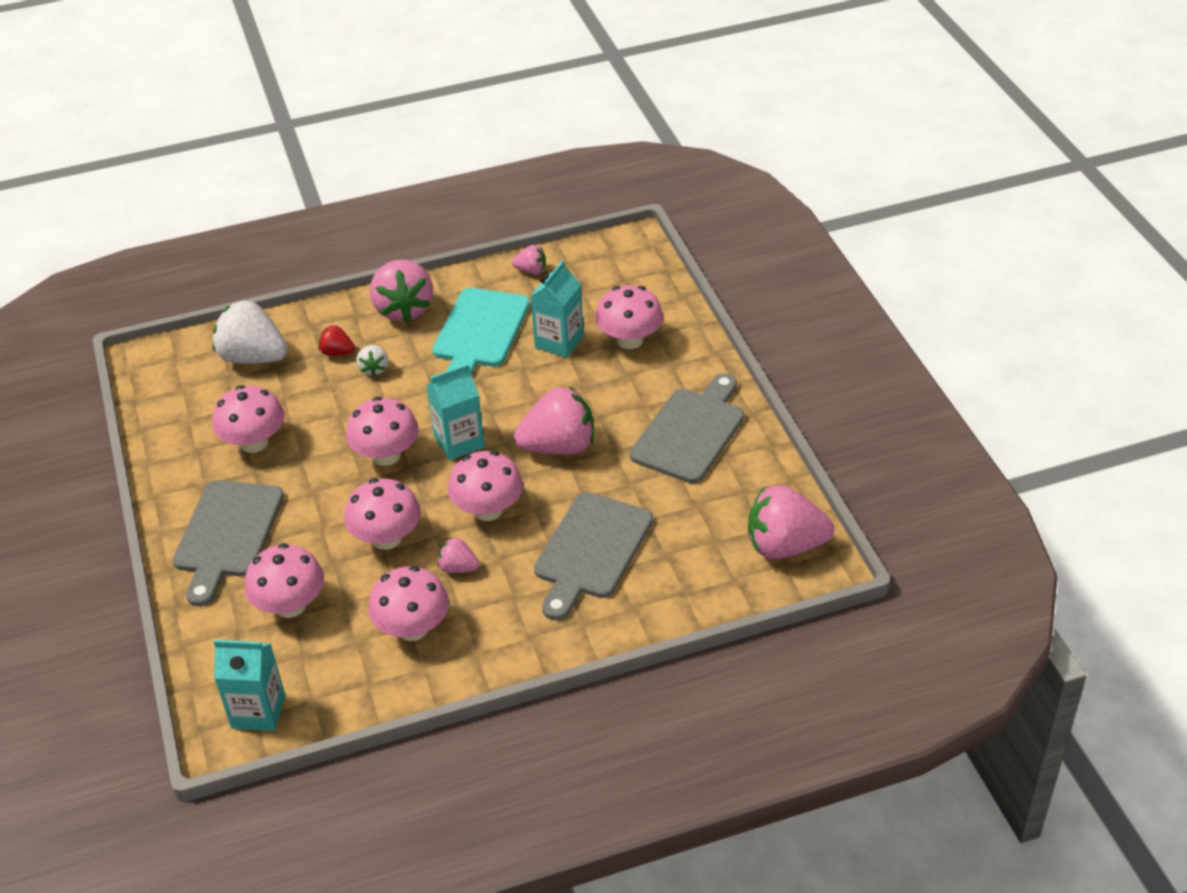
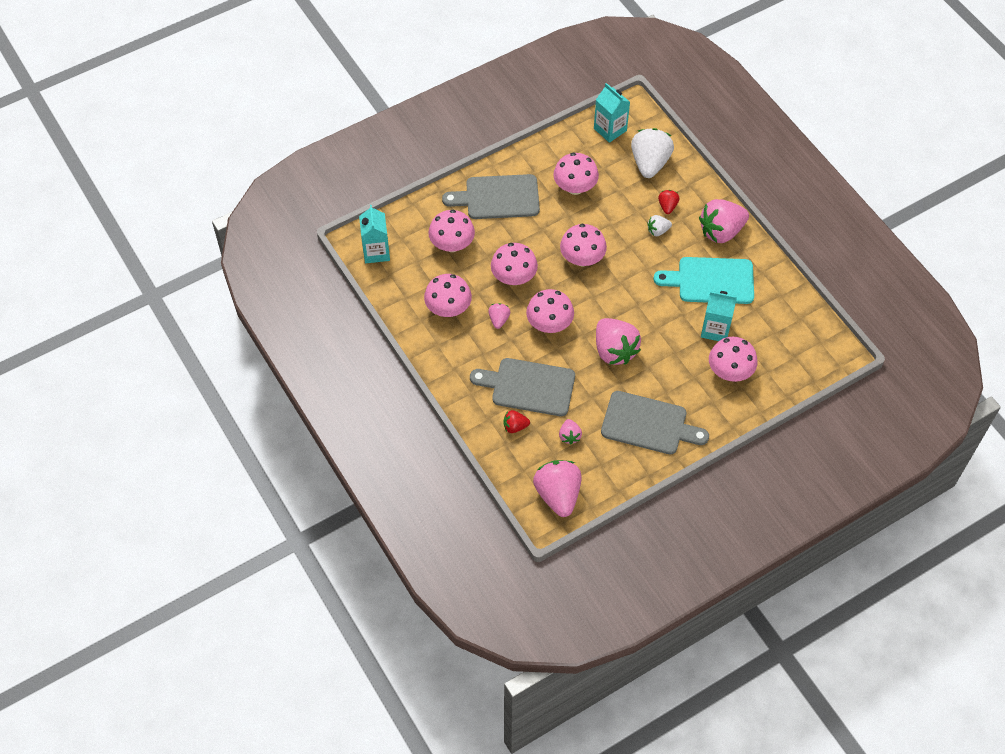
camera: 75 degrees right, 15 degrees up
(459, 442) = (604, 294): turquoise carton -> turquoise carton (610, 129)
(531, 271) = (785, 296): pink strawberry -> pink strawberry (569, 436)
(657, 577) = (515, 426): none -> red strawberry

